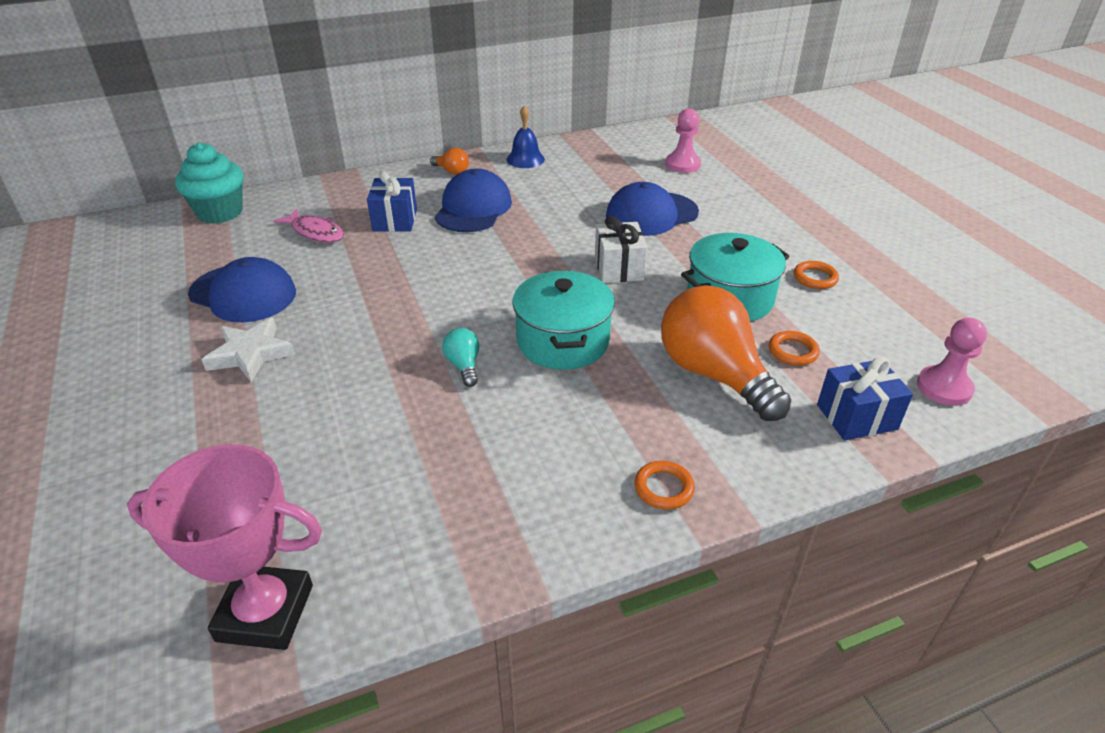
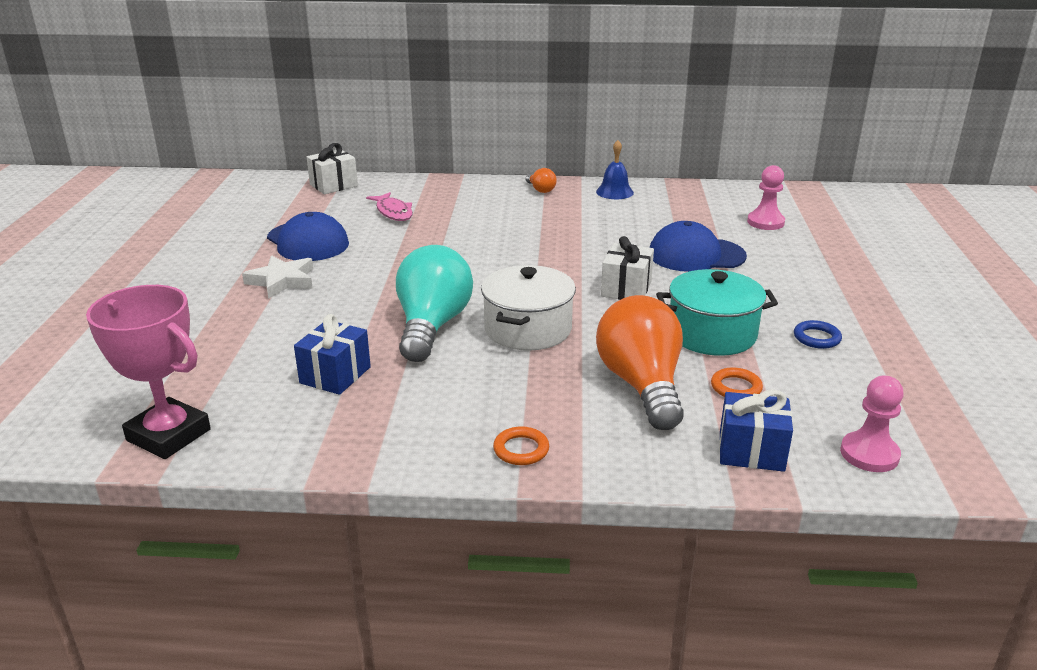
camera: 25 degrees right, 10 degrees down
(220, 212) = (333, 185): turquoise cupcake -> white gift
(395, 220) = (462, 216): blue gift -> blue gift (335, 375)
(464, 365) = (432, 326): turquoise light bulb -> turquoise light bulb, size x2.34
(473, 208) = (535, 220): blue cap -> none
(563, 341) = (528, 329): turquoise pot -> white pot
(815, 278) = (816, 338): orange ring -> blue ring

